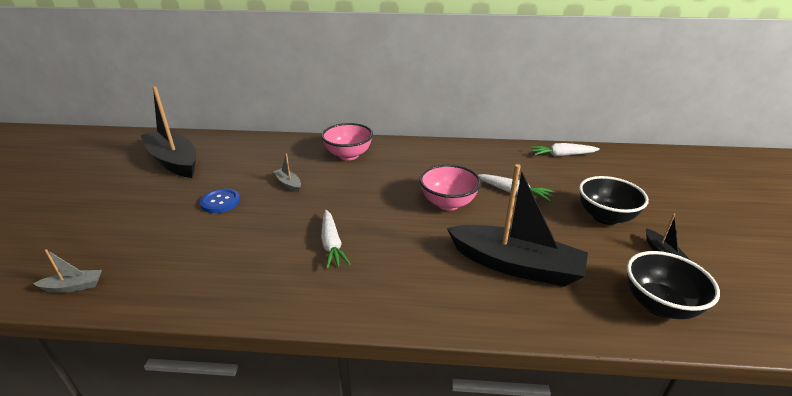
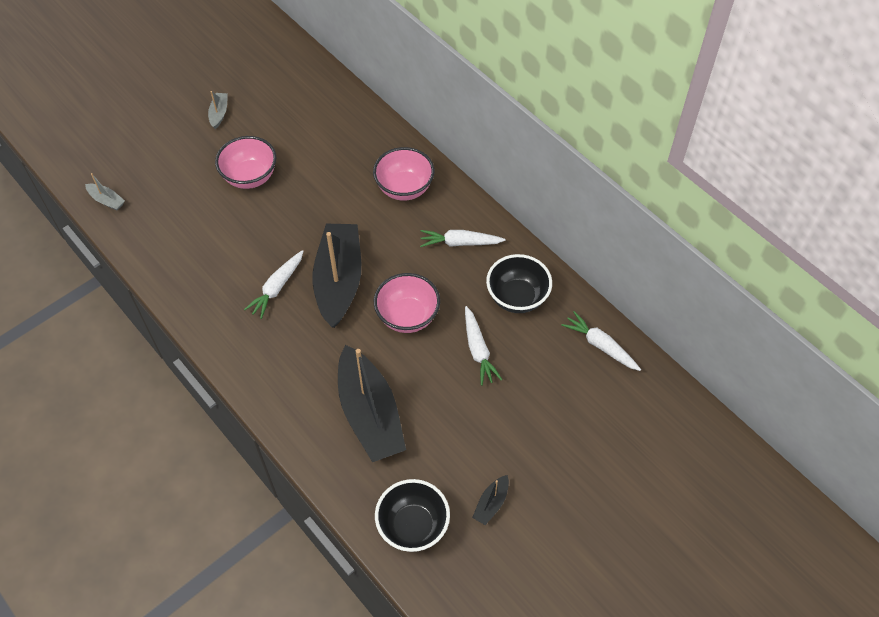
camera: 45 degrees right, 25 degrees up
(174, 161) = (262, 90): black boat -> black boat (339, 281)
(220, 202) = (250, 177): blue button -> pink bowl
(288, 184) = (316, 192): grey boat -> grey boat (219, 113)
(420, 158) = (460, 243): none -> white carrot
(605, 217) = (509, 438): black bowl -> black bowl (517, 297)

